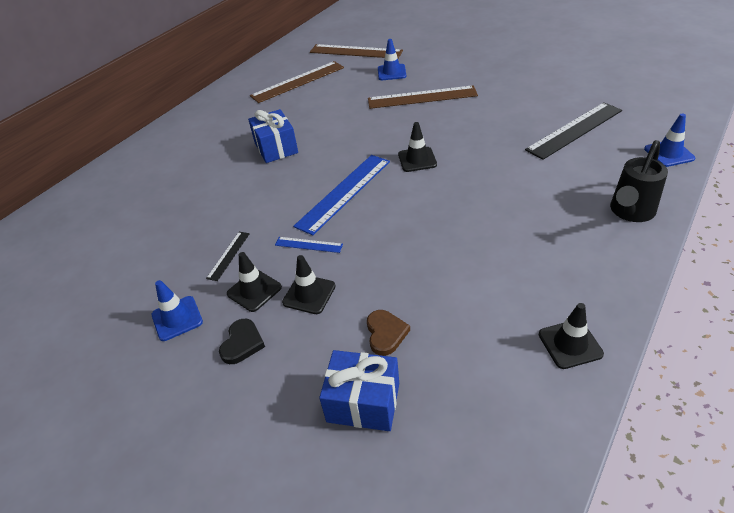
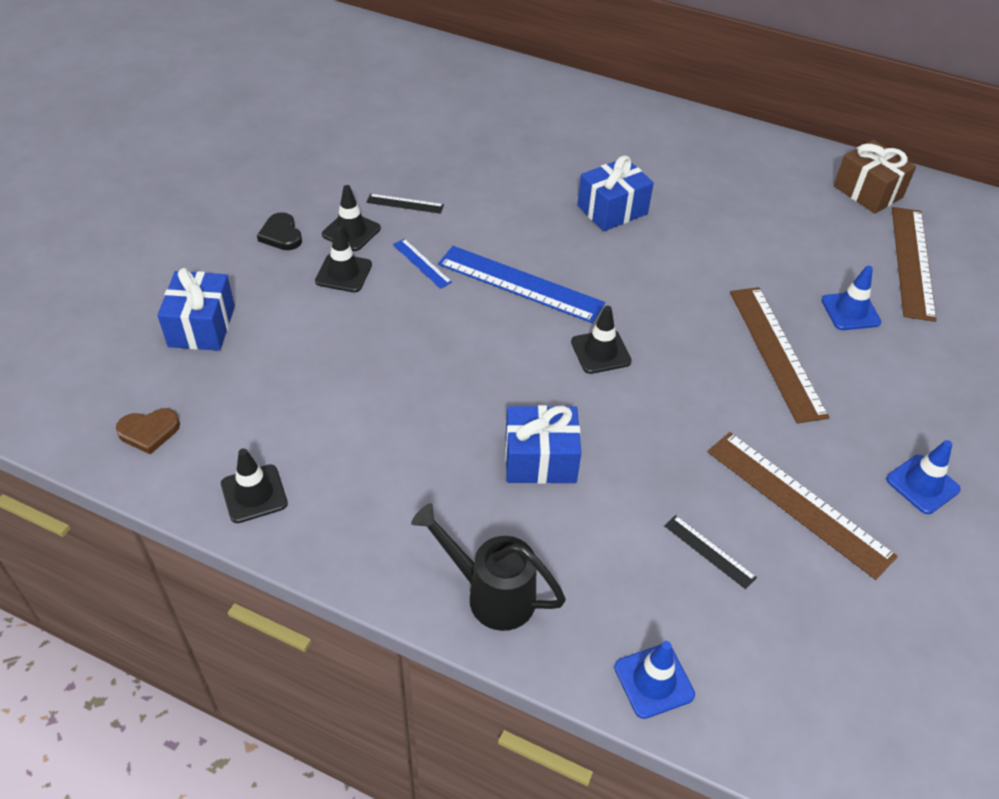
camera: 75 degrees right, 5 degrees up
(177, 318) = (317, 185): blue traffic cone -> blue traffic cone (922, 484)
(242, 343) = (281, 235): black heart -> black heart turned 60 degrees clockwise
(293, 58) = (868, 192): none -> brown gift
(298, 82) = (792, 207): brown ruler -> brown ruler (798, 503)
(308, 245) = (421, 263): blue ruler -> blue ruler turned 45 degrees counterclockwise
(385, 333) = (284, 337): brown heart -> brown heart (149, 432)
(514, 188) = (540, 460): none -> blue gift
(575, 130) = (709, 551): black ruler -> black ruler, size x0.48

